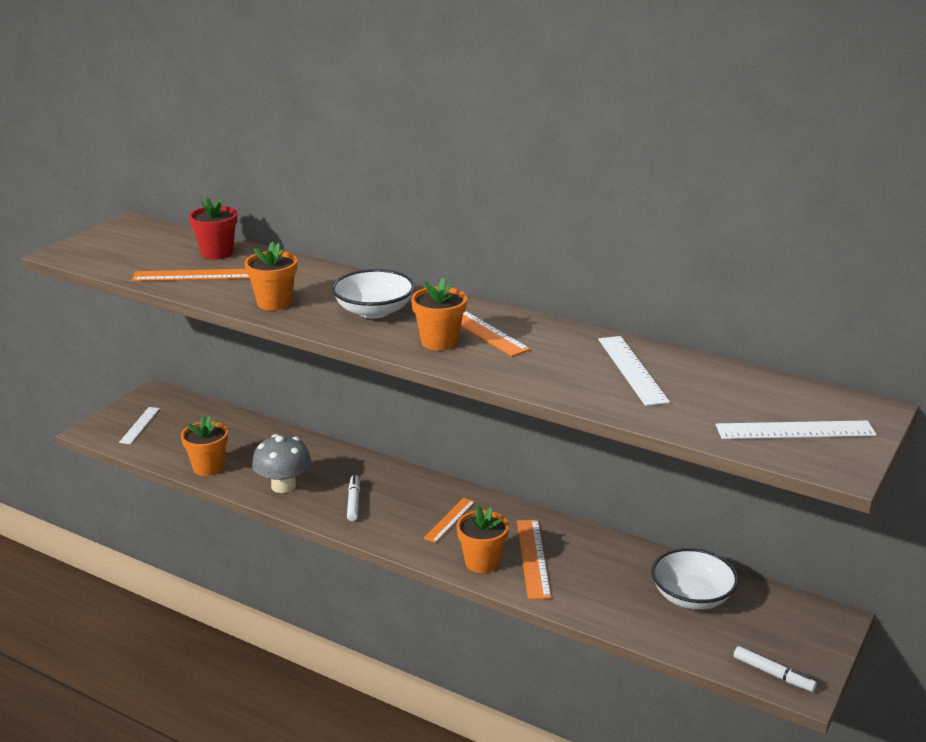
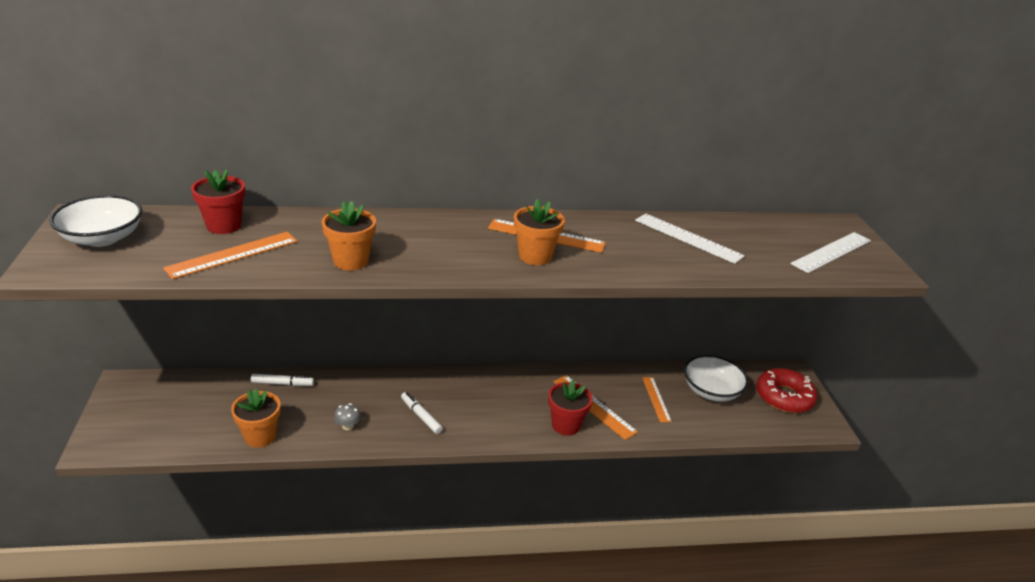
camera: 40 degrees left, 5 degrees up
(140, 425) = (143, 421): white ruler -> none
(283, 486) = (347, 426): grey mushroom -> grey mushroom, size x0.48
(374, 311) = (447, 244): white bowl -> white bowl (102, 238)
(449, 520) = (507, 400): orange ruler -> orange ruler (656, 399)
(482, 562) = (566, 425): orange flower pot -> red flower pot
(773, 674) = (805, 424): white marker -> white marker (282, 384)
(782, 638) = (784, 397): none -> red donut

